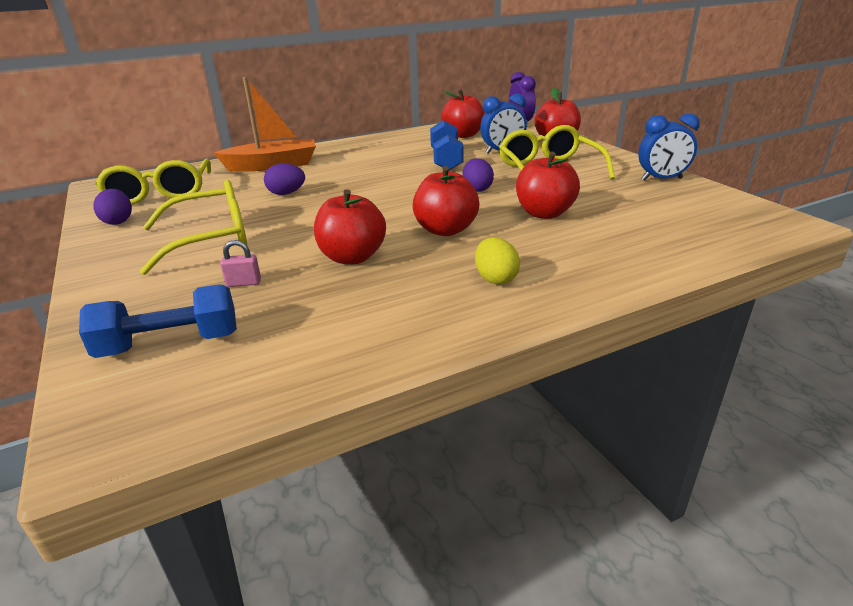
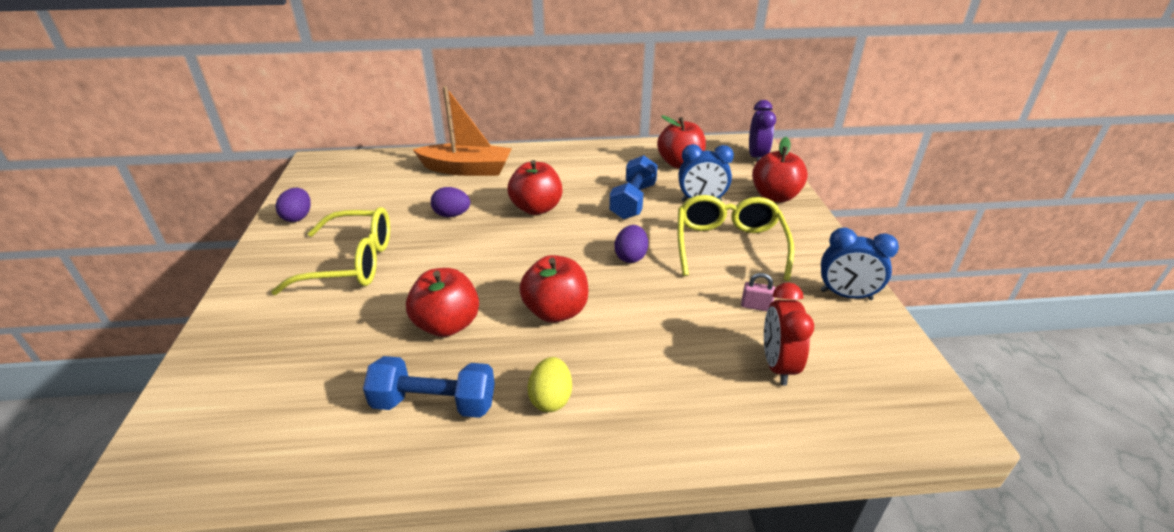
camera: 20 degrees right, 5 degrees up
(160, 194) = (351, 187): yellow glasses -> none
(170, 344) = (242, 388): blue dumbbell -> blue dumbbell (434, 403)
(243, 283) = (340, 331): pink padlock -> pink padlock (755, 306)
(544, 213) = (671, 315): red apple -> red apple (536, 208)
(653, 222) = (777, 365): none -> red clock

